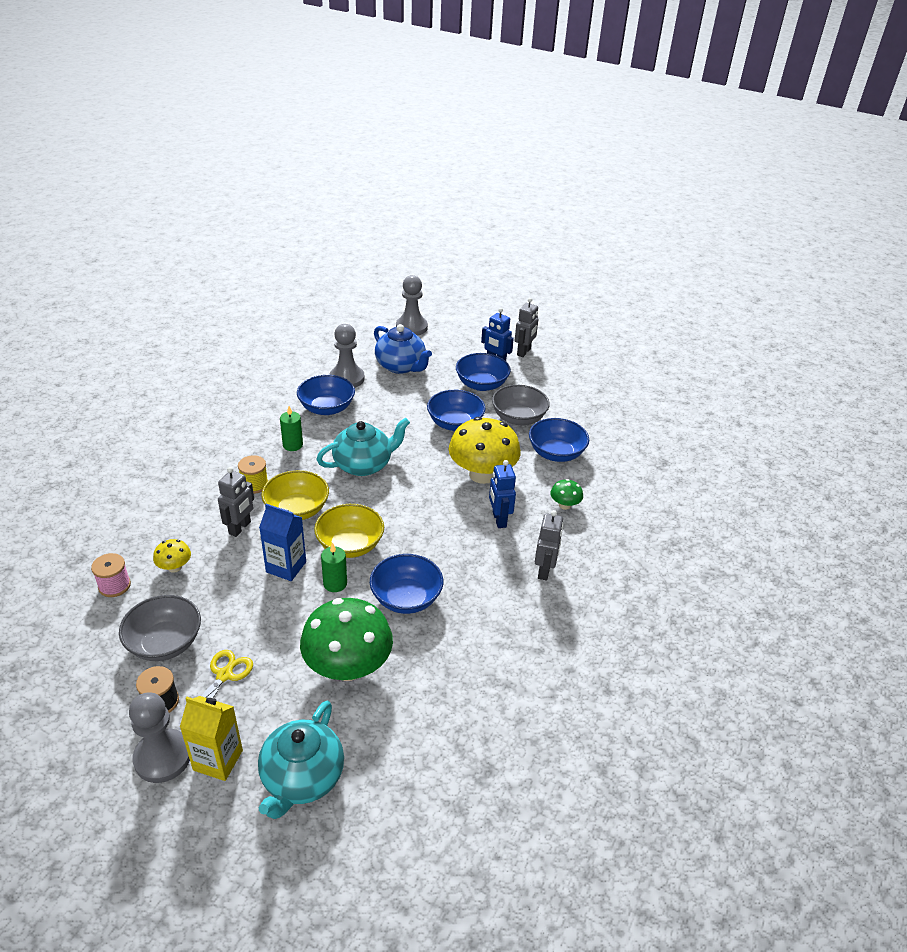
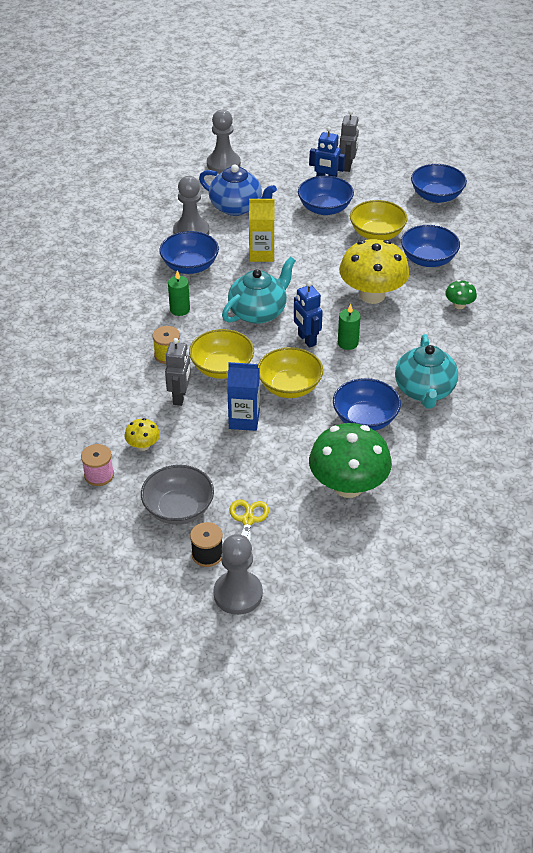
camera: 15 degrees left, 5 degrees up
(218, 760) = (285, 583): yellow carton -> yellow carton (261, 254)
(302, 778) = (361, 577): turquoise teapot -> turquoise teapot (424, 391)
(335, 583) = (296, 423): green candle -> green candle (348, 343)
(455, 423) = (321, 253): blue bowl -> blue bowl (436, 196)
(499, 519) = (408, 332): blue robot -> blue robot (306, 340)
(518, 418) = (377, 234): grey bowl -> yellow bowl
(544, 570) = (470, 366): grey robot -> none

